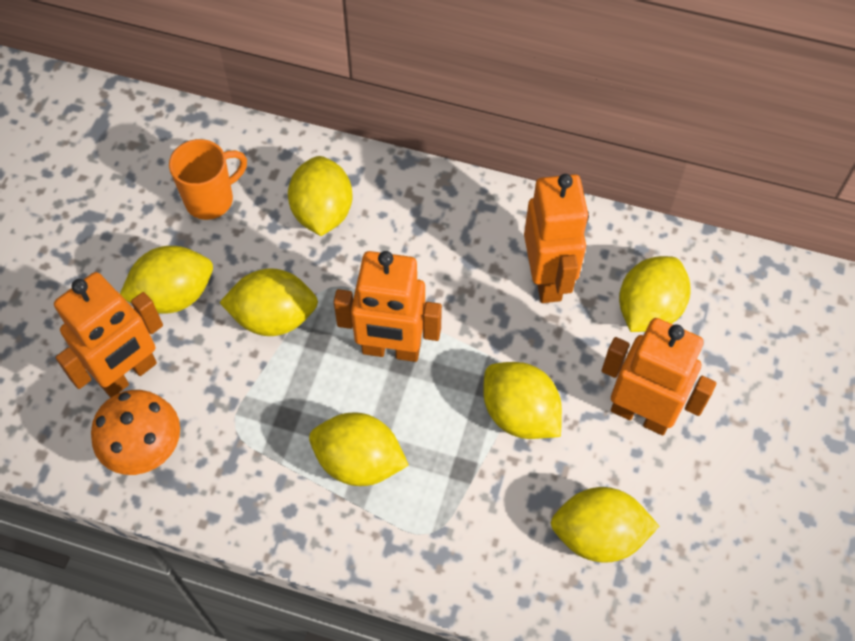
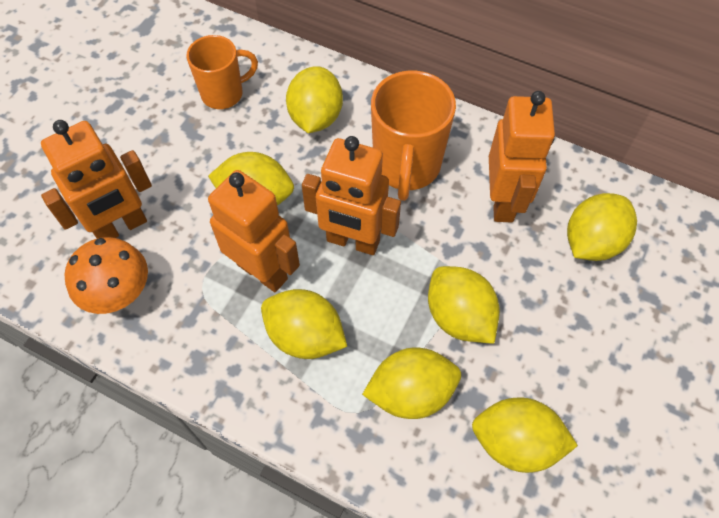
camera: 10 degrees right, 0 degrees up
(174, 295) = (175, 167): yellow lemon -> yellow lemon (411, 393)
(435, 255) = (406, 167): none -> orange mug
(641, 414) = (572, 335): orange robot -> orange robot (263, 271)

